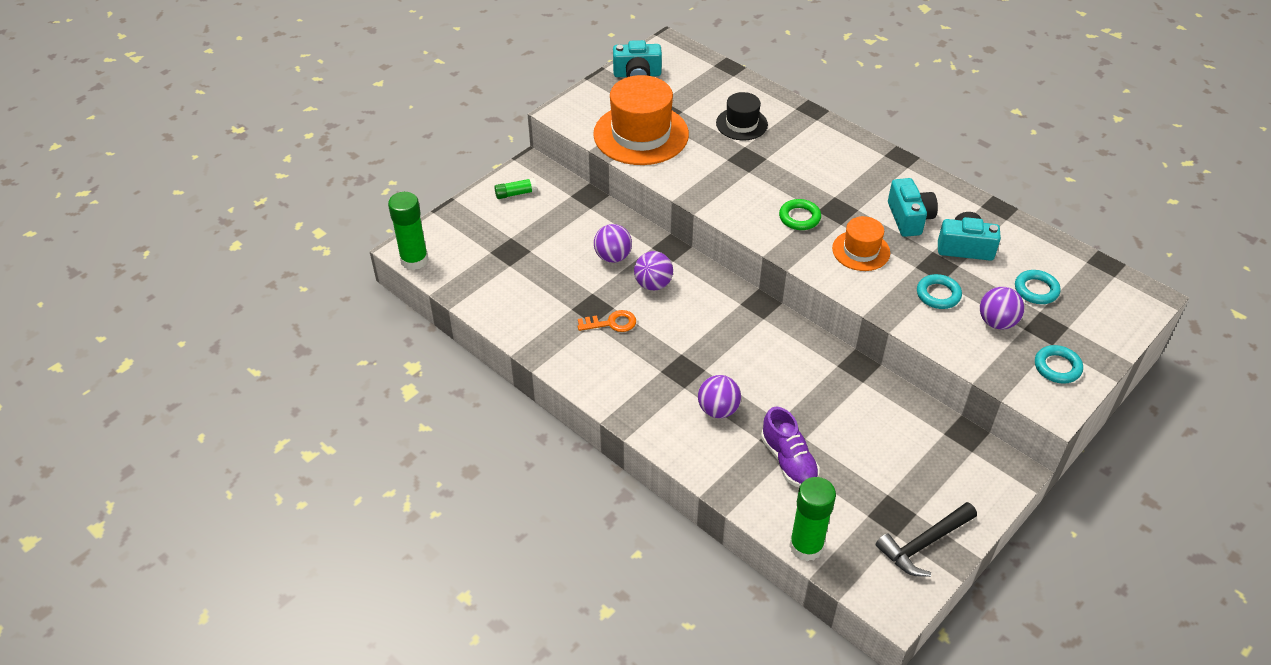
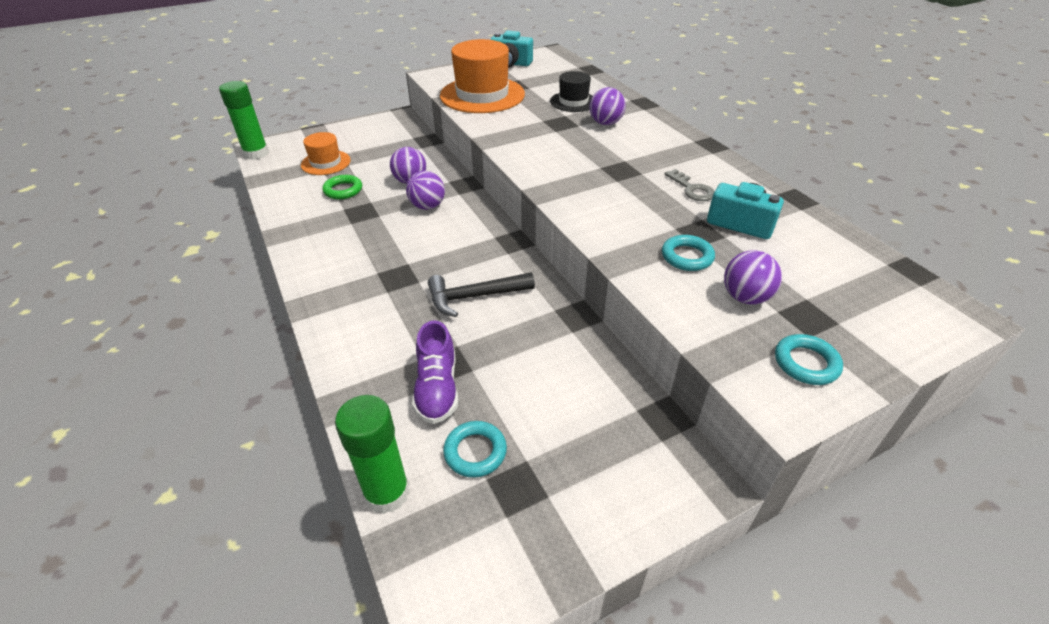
camera: 20 degrees right, 5 degrees down
(515, 193) = (372, 129): green glue stick -> none
(611, 323) = (366, 226): orange key -> none
(718, 410) = (403, 319): purple ball -> purple ball (605, 123)
(799, 217) = (579, 169): green ring -> green ring (343, 190)
(861, 251) = (623, 204): orange hat -> orange hat (326, 163)
(909, 218) = (691, 189): turquoise camera -> grey key
(923, 544) = (534, 541): black hammer -> black hammer (474, 297)
(1036, 290) = (810, 277): turquoise ring -> turquoise ring (475, 452)

